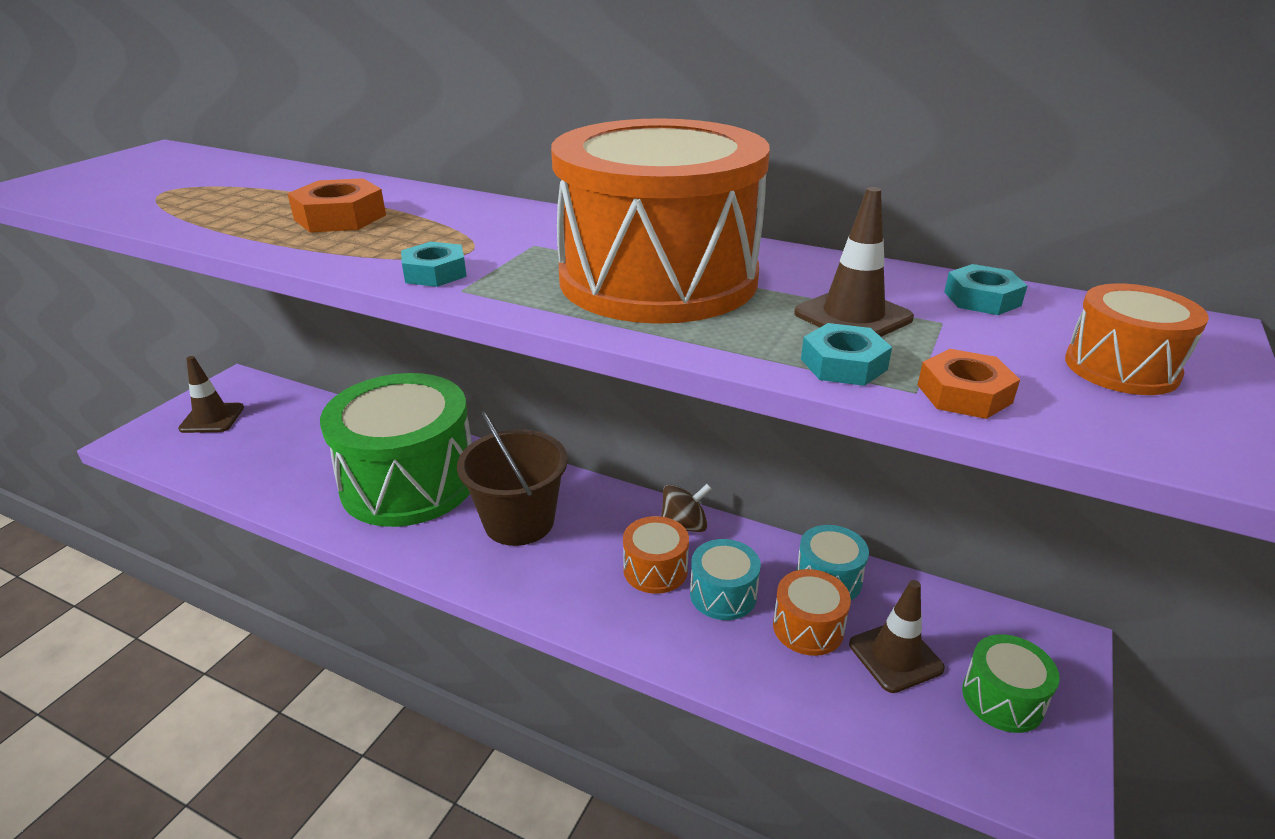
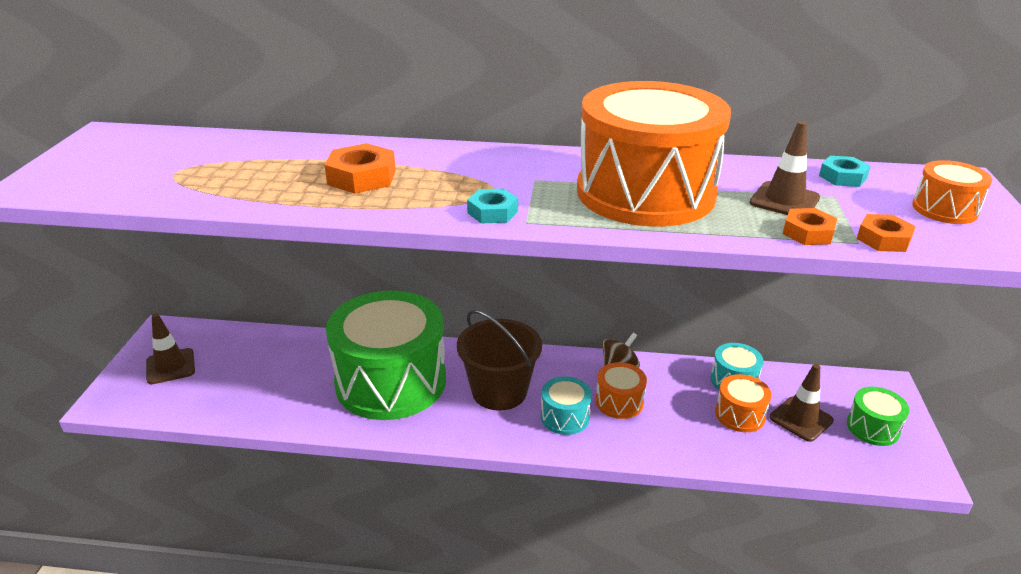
camera: 20 degrees left, 0 degrees up
(723, 594) = (674, 407): turquoise drum -> turquoise drum (565, 417)
(843, 364) = (808, 233): turquoise nut -> orange nut

